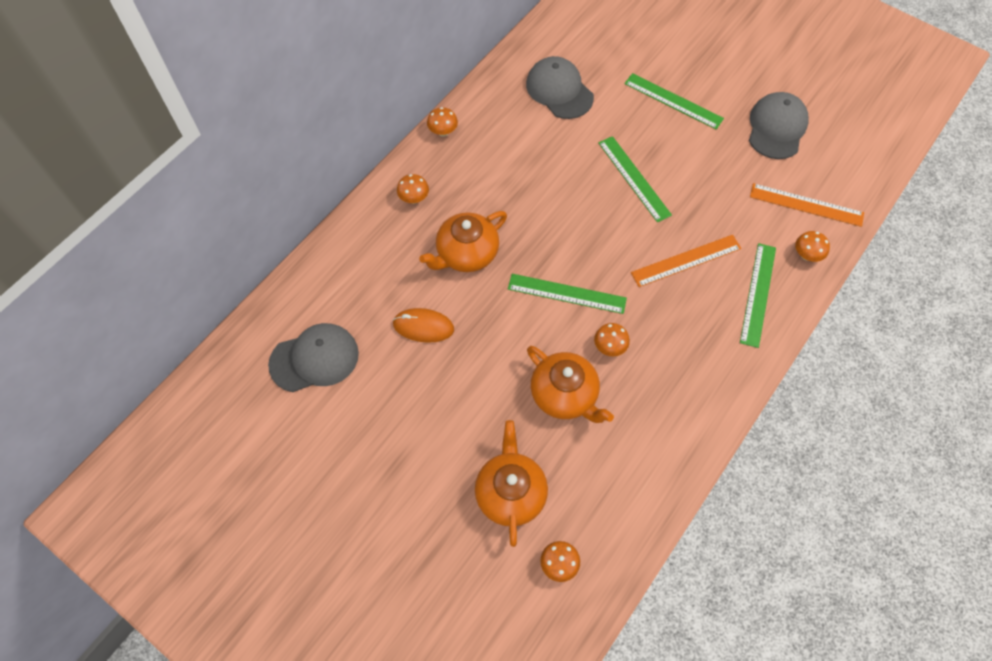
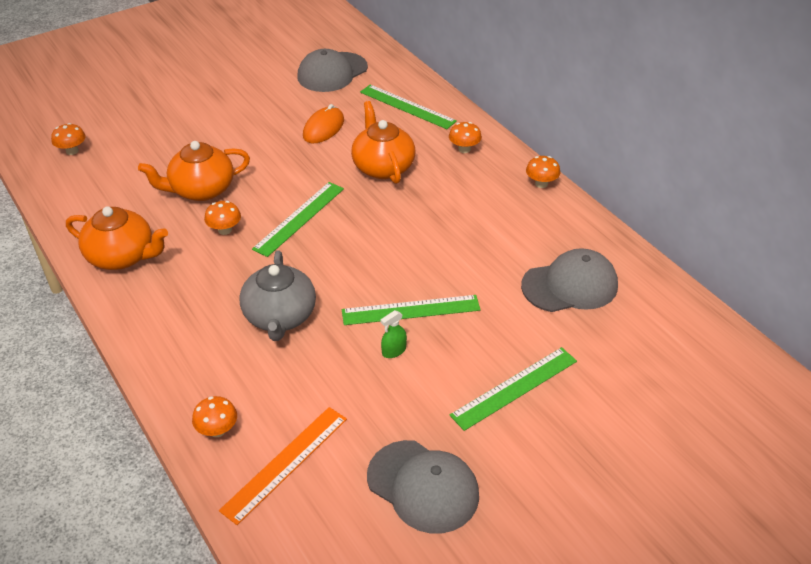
camera: 110 degrees right, 20 degrees down
(314, 359) = (332, 72): grey cap -> grey cap turned 45 degrees clockwise
(510, 492) = (146, 141): orange teapot -> orange teapot (122, 256)
(679, 176) = (394, 351): none -> green spray bottle
(686, 260) = (280, 317): orange ruler -> grey teapot
(758, 294) = (200, 362): green ruler -> green ruler (407, 106)

